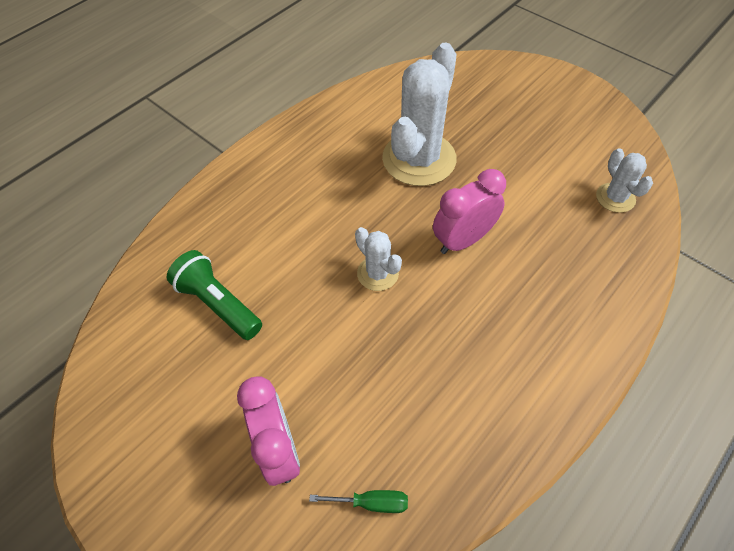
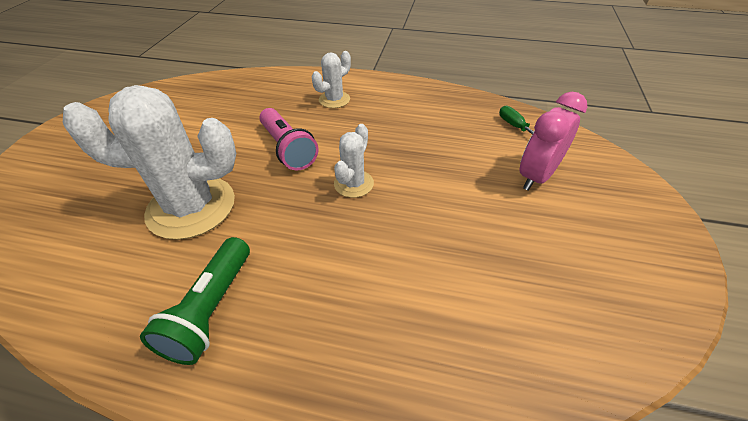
camera: 120 degrees left, 10 degrees down
(218, 304) = (474, 283): green flashlight -> green flashlight (211, 309)
(463, 240) = (288, 149): pink clock -> pink flashlight
(615, 198) = (206, 93): white cactus -> white cactus (334, 100)

